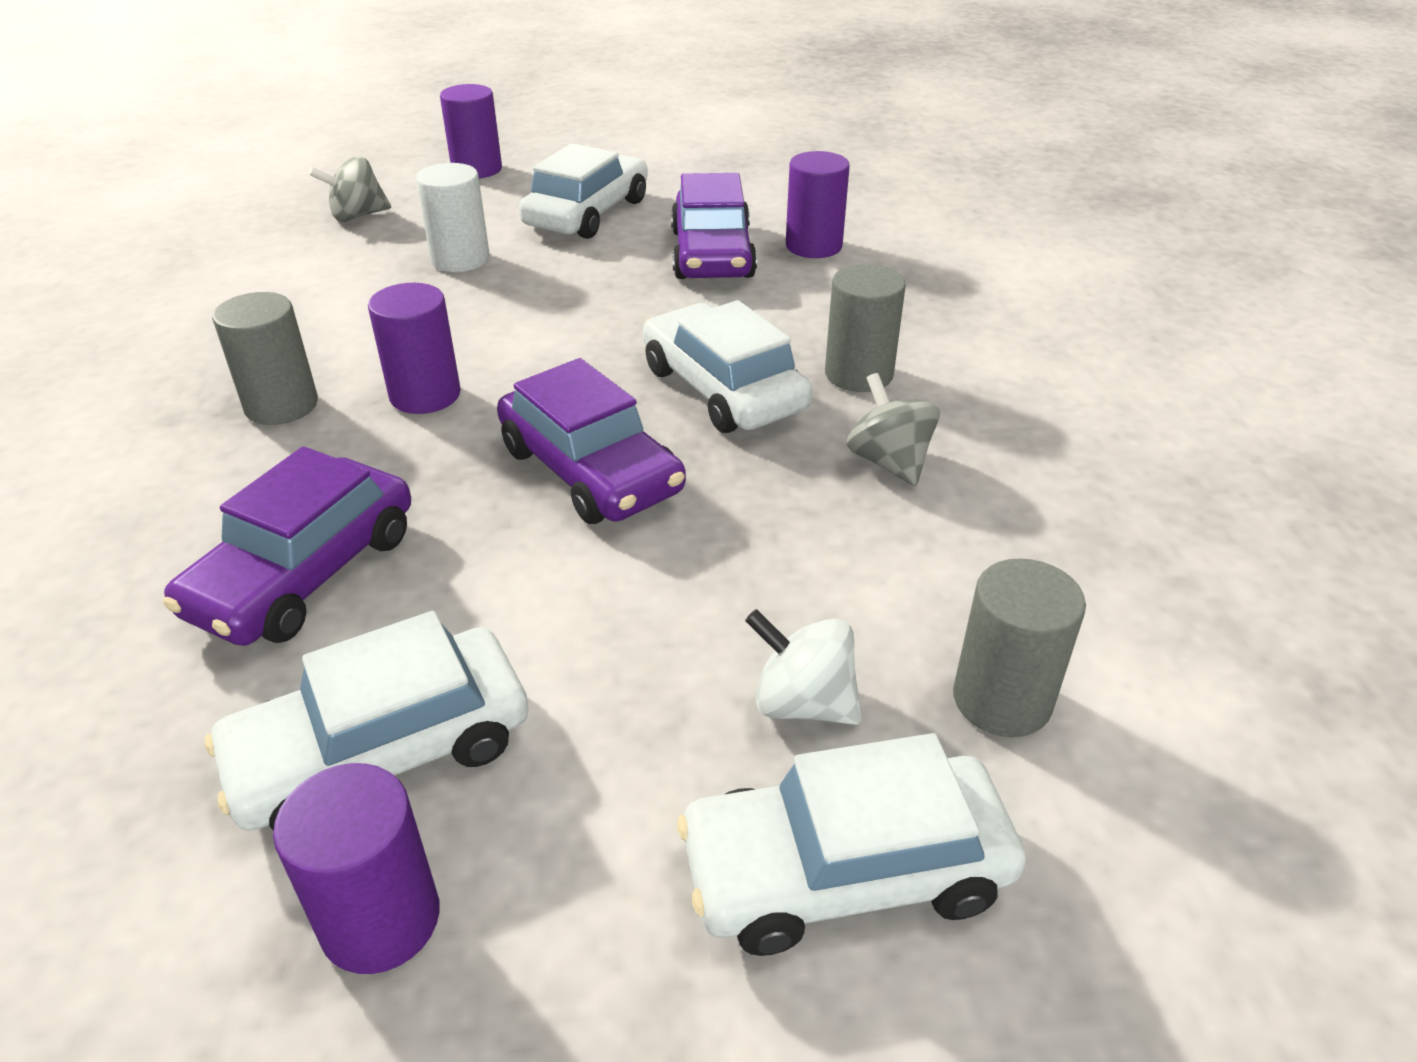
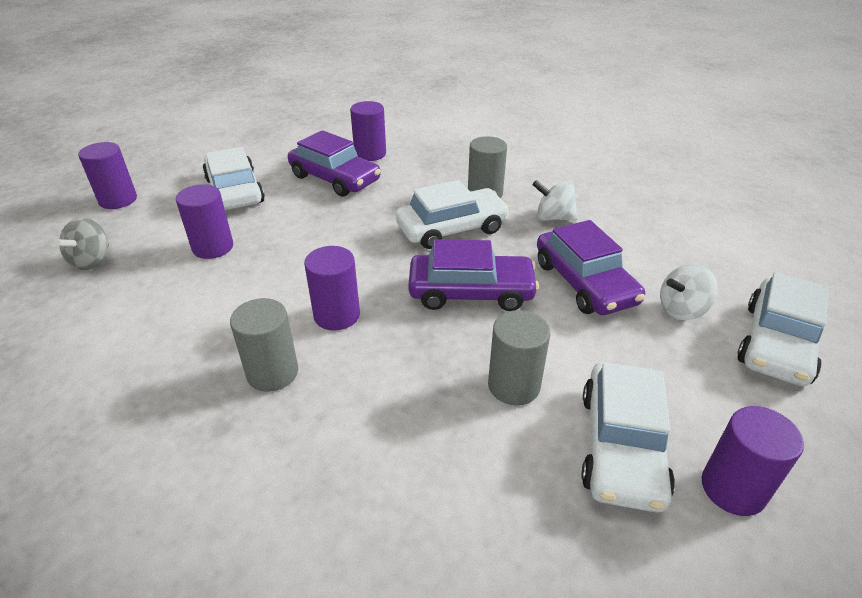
camera: 50 degrees left, 0 degrees up
(304, 573) = (452, 423): purple car -> purple car (584, 283)
(460, 259) = (213, 247): white cylinder -> purple cylinder
(723, 388) = (452, 228): white car -> white car turned 150 degrees clockwise
(889, 462) = (553, 217): grey spinning top -> white spinning top
(1002, 700) = (713, 266): grey cylinder -> grey cylinder (513, 385)

